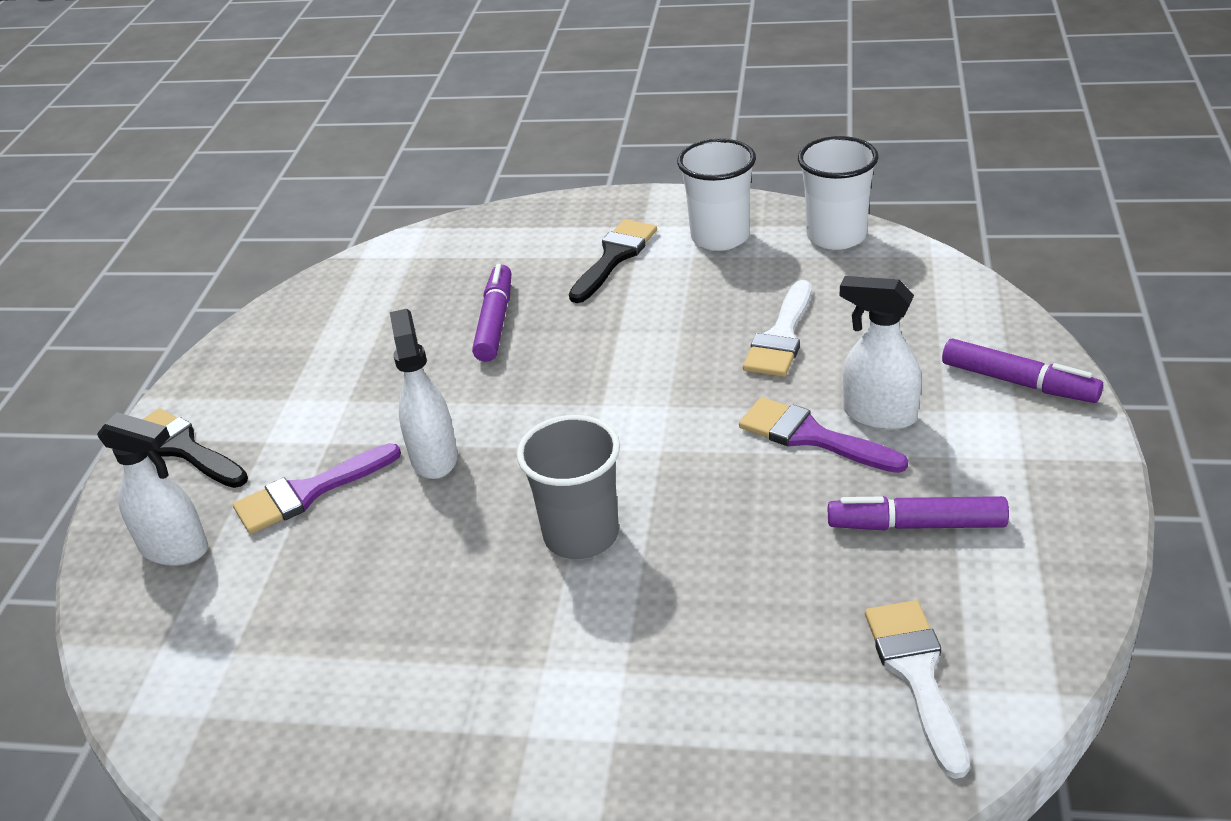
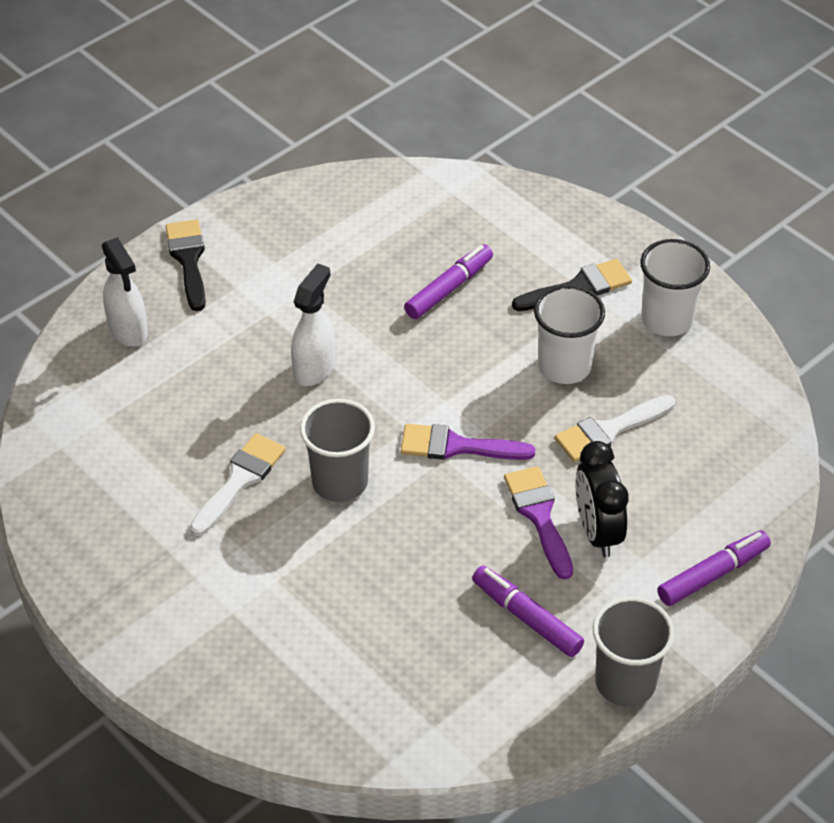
camera: 35 degrees right, 10 degrees up
(308, 492) = (226, 342): purple brush -> purple brush (456, 446)
(836, 236) = (746, 375): white cup -> white cup (564, 366)
(879, 415) = (597, 532): white spray bottle -> black clock
(916, 674) = (417, 698): white brush -> white brush (240, 480)
(1018, 382) = (712, 574): purple marker -> purple marker turned 105 degrees counterclockwise
(1076, 514) = (625, 682): none -> grey cup

